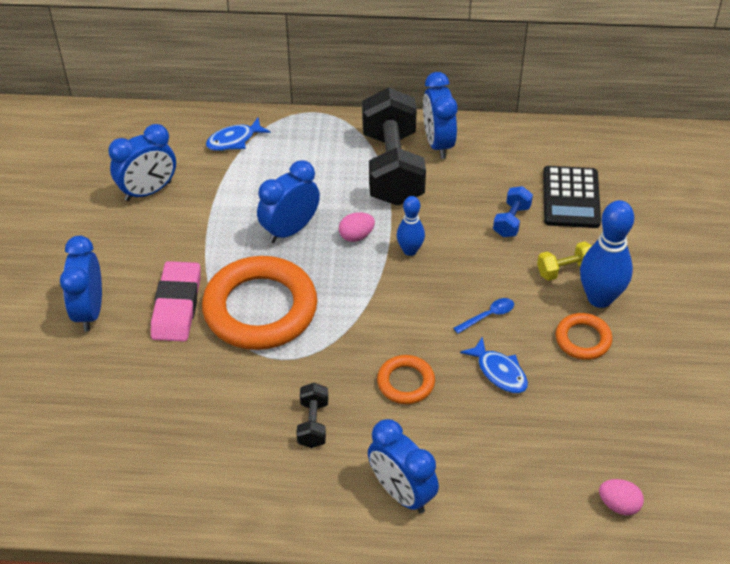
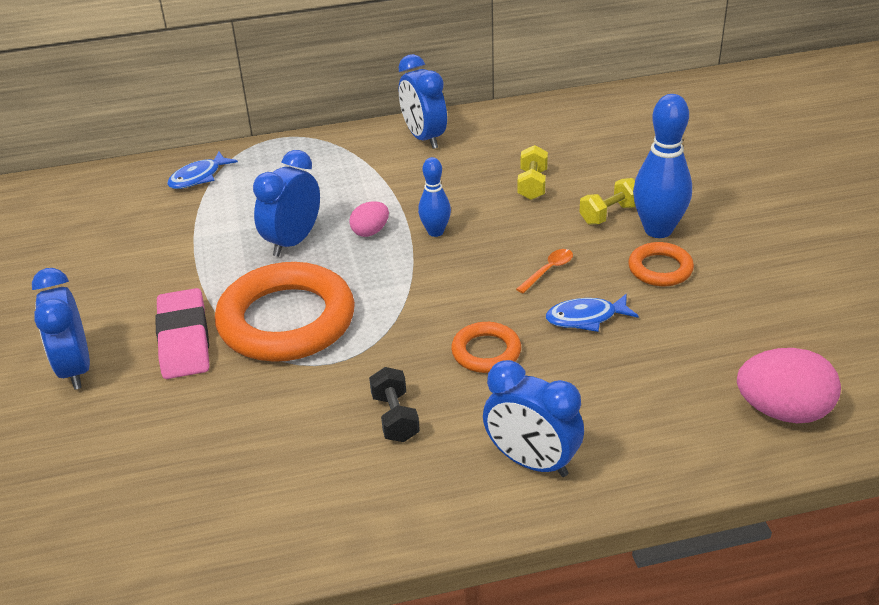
camera: 15 degrees left, 10 degrees down
(148, 191) = (113, 240): blue clock -> none
(392, 168) = (384, 167): black dumbbell -> none
(488, 316) = (548, 270): blue spoon -> orange spoon
(499, 372) = (586, 318): blue fish -> blue fish turned 135 degrees clockwise
(511, 221) = (532, 185): blue dumbbell -> yellow dumbbell
(571, 198) = (583, 154): black calculator -> none
(618, 505) = (783, 411): pink egg -> pink egg, size x1.82

